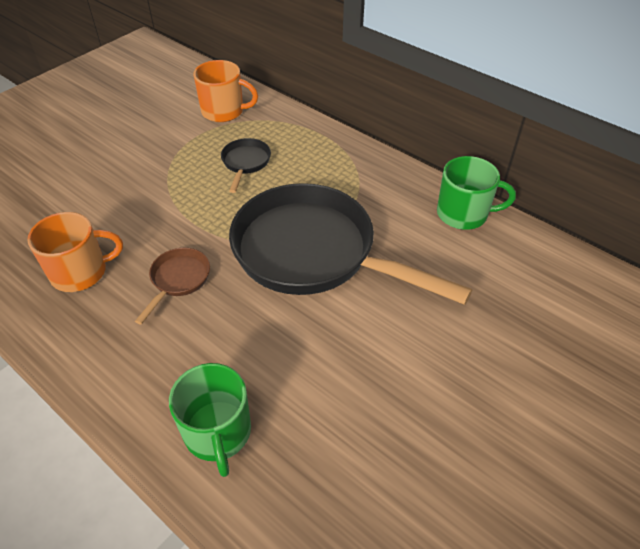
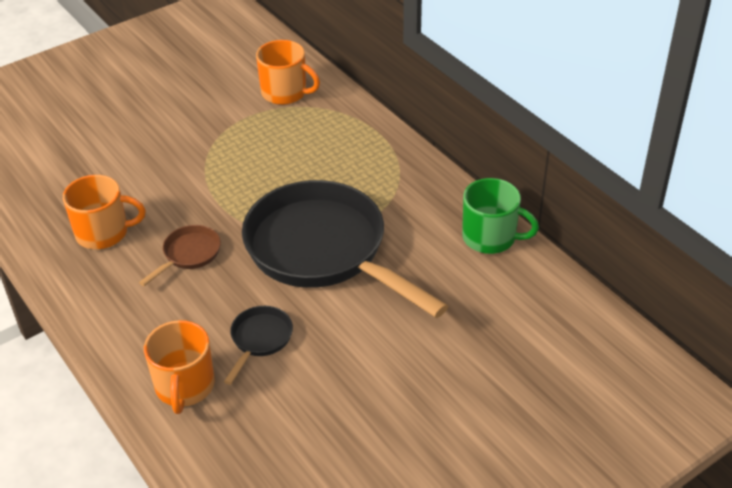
camera: 15 degrees right, 5 degrees down
(218, 433) = (184, 386): green mug -> orange mug
(245, 163) = (288, 152): black pan -> black pan (260, 340)

